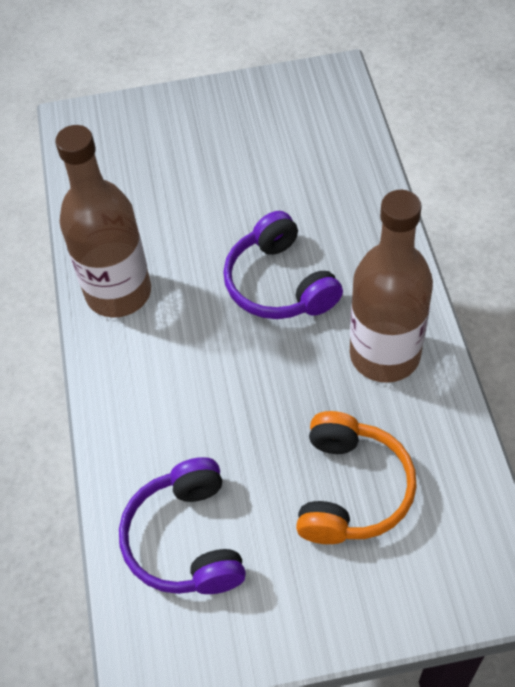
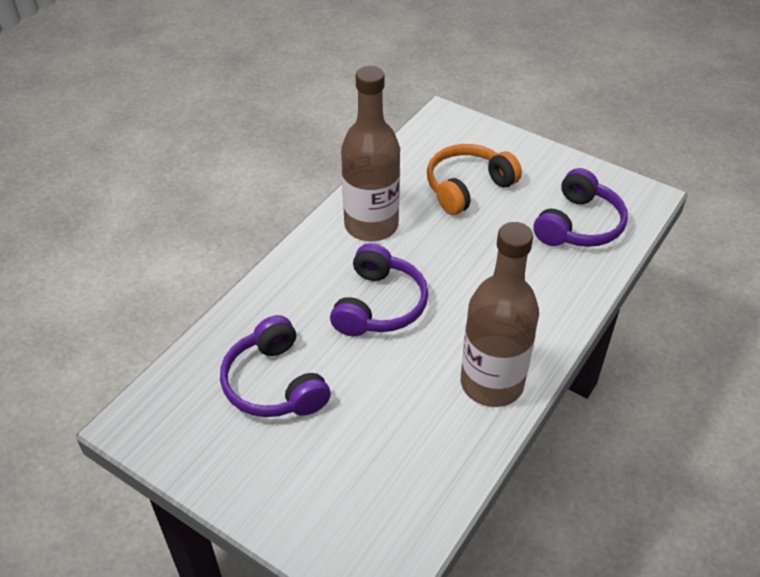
camera: 140 degrees left, 10 degrees down
(279, 166) = (274, 383): none -> purple headphones

